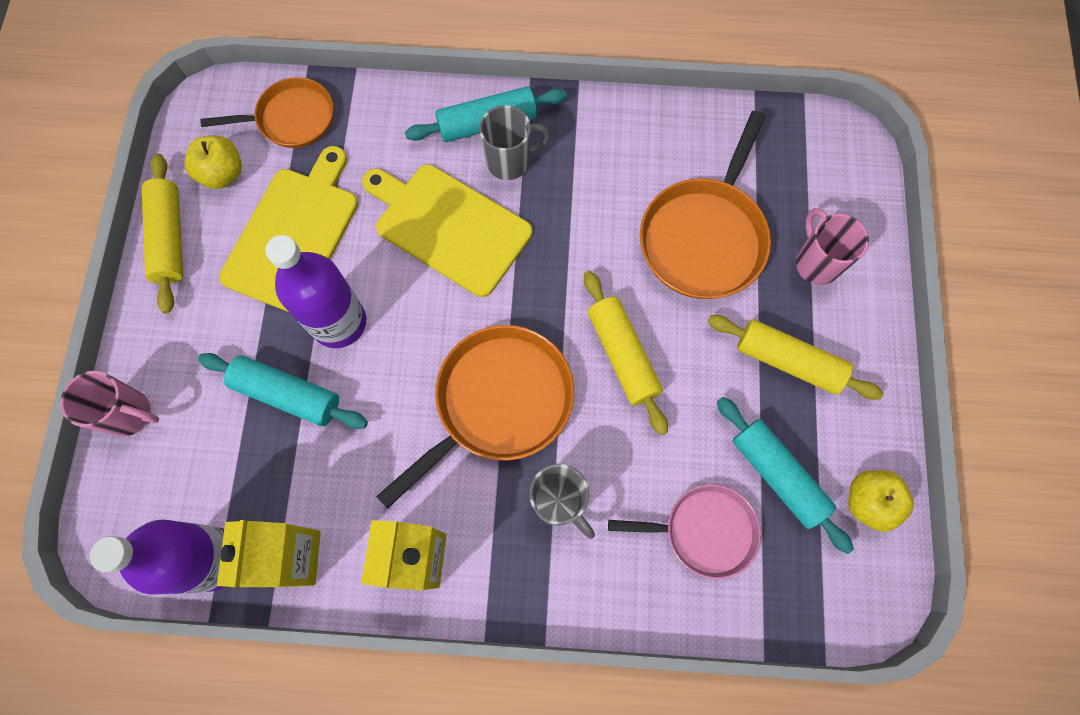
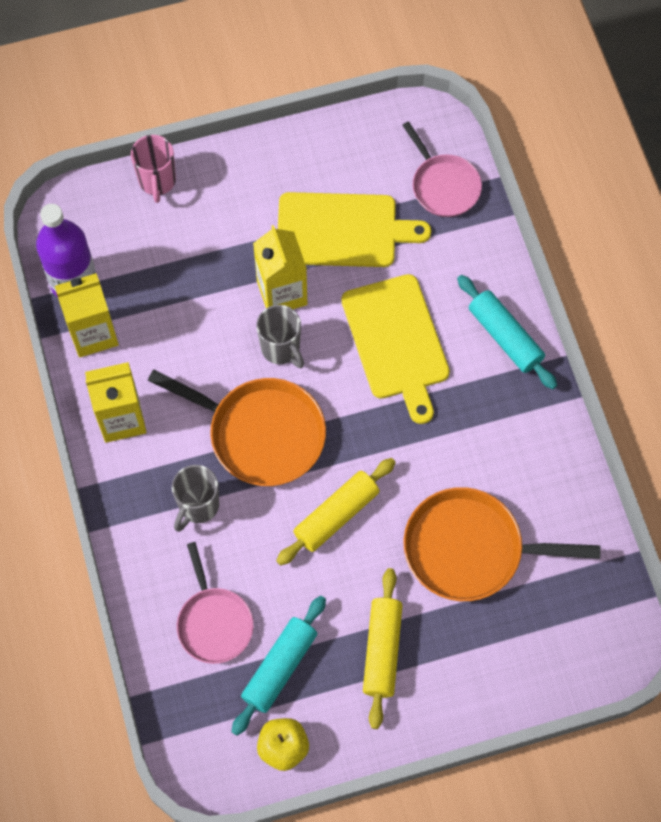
camera: 70 degrees right, 5 degrees down
(170, 238) = (303, 145): yellow rolling pin -> none
(223, 174) = (373, 157): yellow apple -> none
(288, 394) = (211, 281): turquoise rolling pin -> none
(291, 119) = (443, 186): orange pan -> pink pan
(339, 322) = (282, 293): purple bottle -> yellow carton
(448, 226) = (396, 342): yellow cutting board -> yellow cutting board turned 150 degrees clockwise
(510, 162) = (476, 368): grey mug -> grey mug (281, 349)
(816, 263) = (484, 651): pink mug -> none

